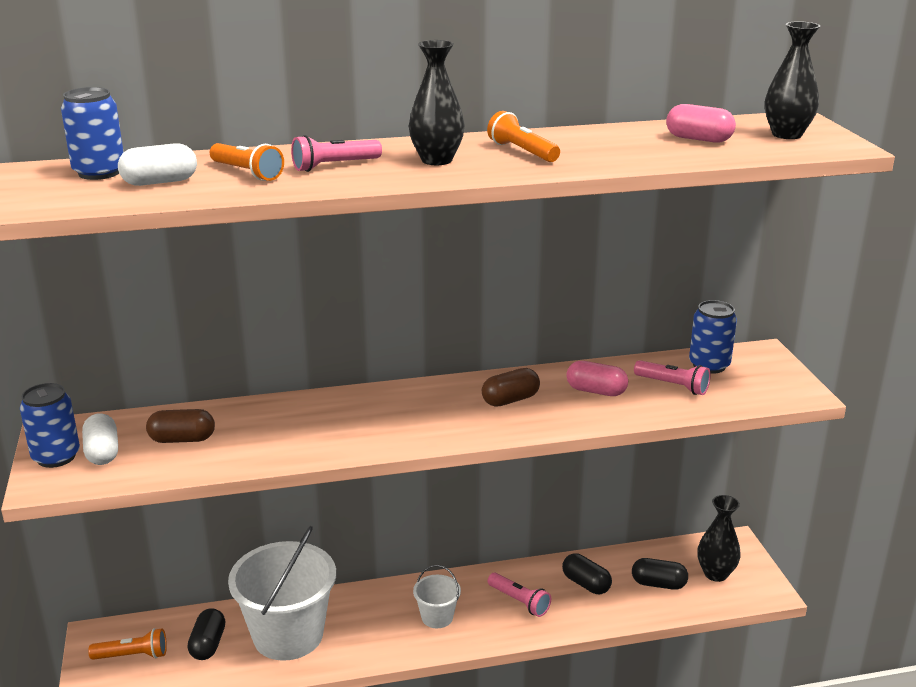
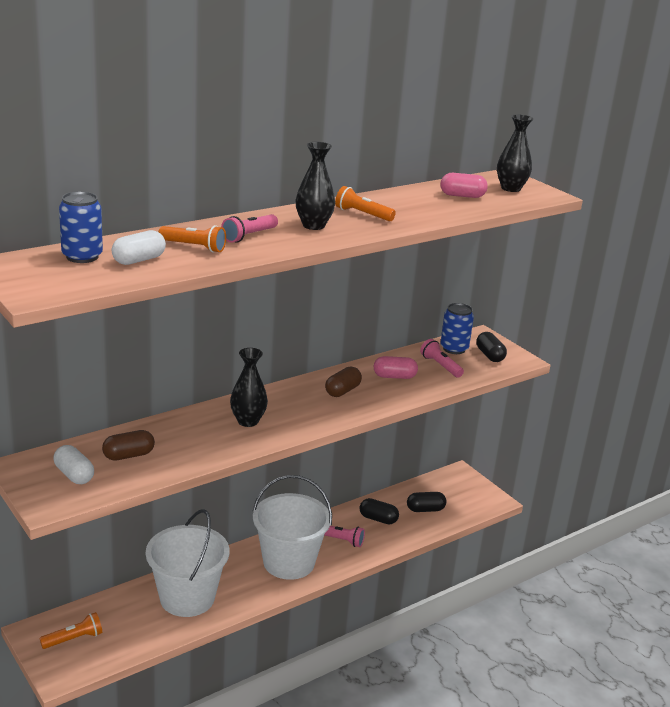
camera: 25 degrees left, 0 degrees up
(56, 457) = (39, 484): blue can -> none
(208, 644) = (129, 618): black capsule -> black capsule (489, 355)
(437, 617) = (289, 562): white bucket -> white bucket, size x2.16
(673, 386) = (440, 366): pink flashlight -> pink flashlight turned 135 degrees counterclockwise
(715, 574) = (458, 495): black vase -> black vase (248, 421)

